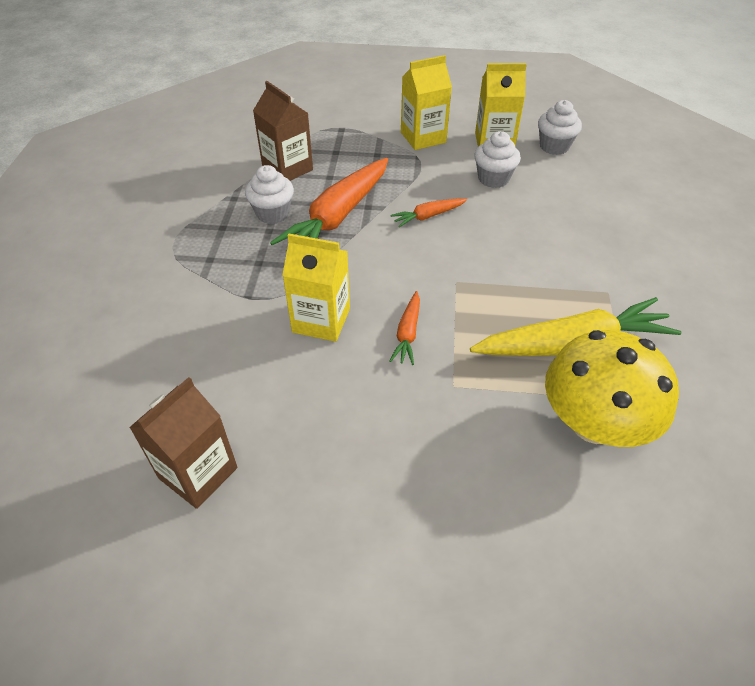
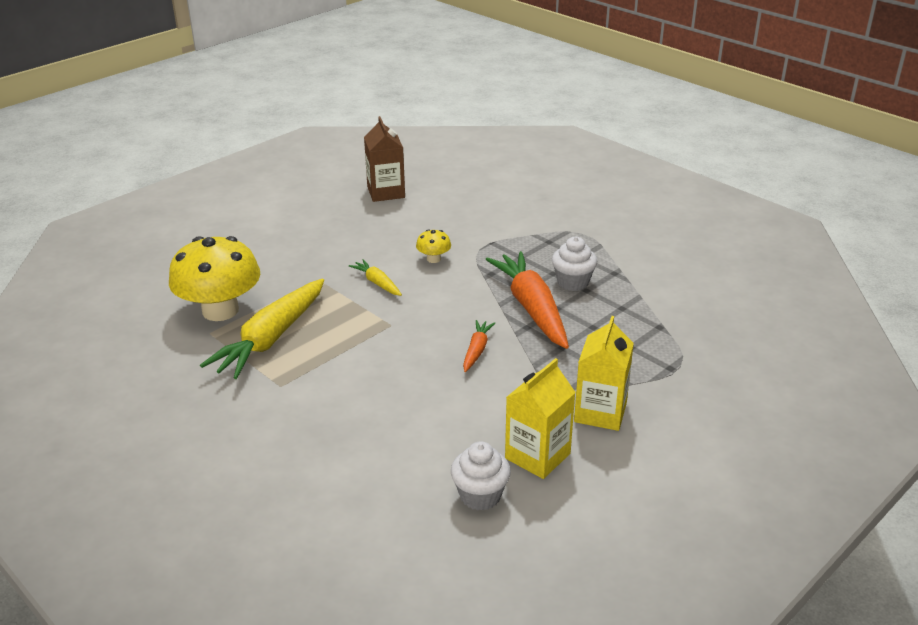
camera: 130 degrees right, 15 degrees down
(287, 168) = (631, 312): brown carton -> none
(321, 320) = (433, 259): yellow carton -> yellow mushroom
(408, 333) = (377, 283): orange carrot -> yellow carrot
(493, 179) = (480, 416): white cupcake -> none

